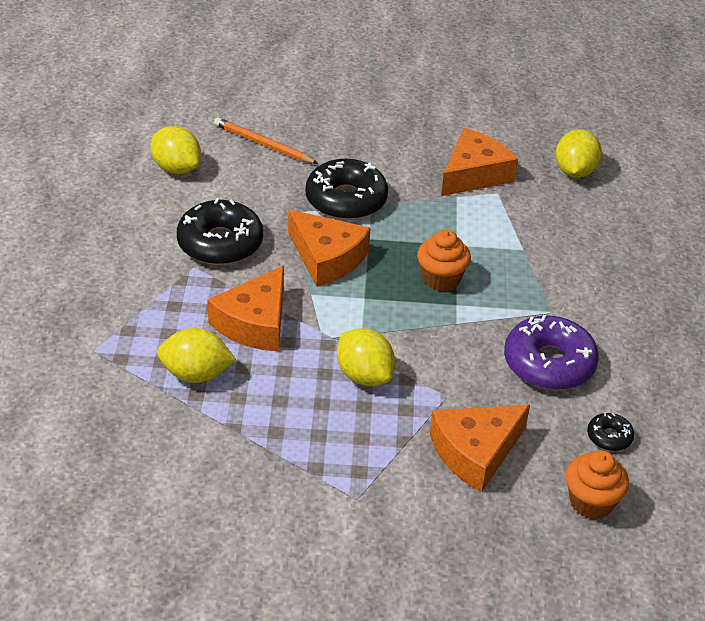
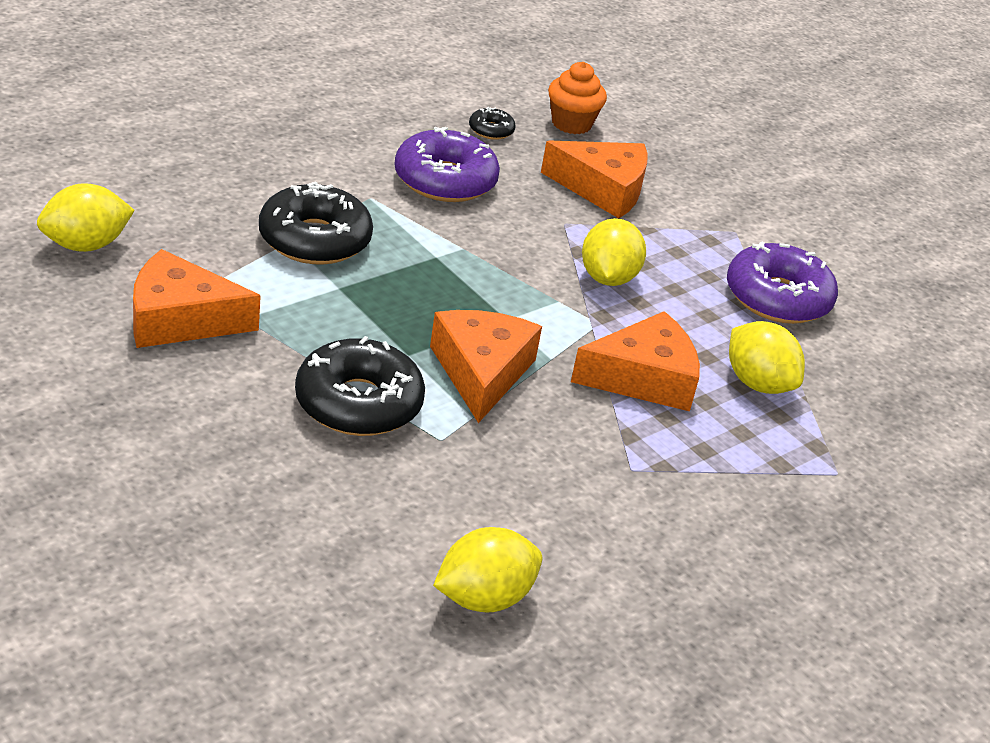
camera: 135 degrees left, 5 degrees down
(176, 168) = (483, 598): yellow lemon -> yellow lemon turned 60 degrees clockwise
(220, 243) = (567, 470): black donut -> black donut (314, 239)
(261, 458) = (777, 298): none -> purple donut
(263, 144) = (327, 539): orange pencil -> none
(441, 279) = (410, 279): orange cupcake -> none

